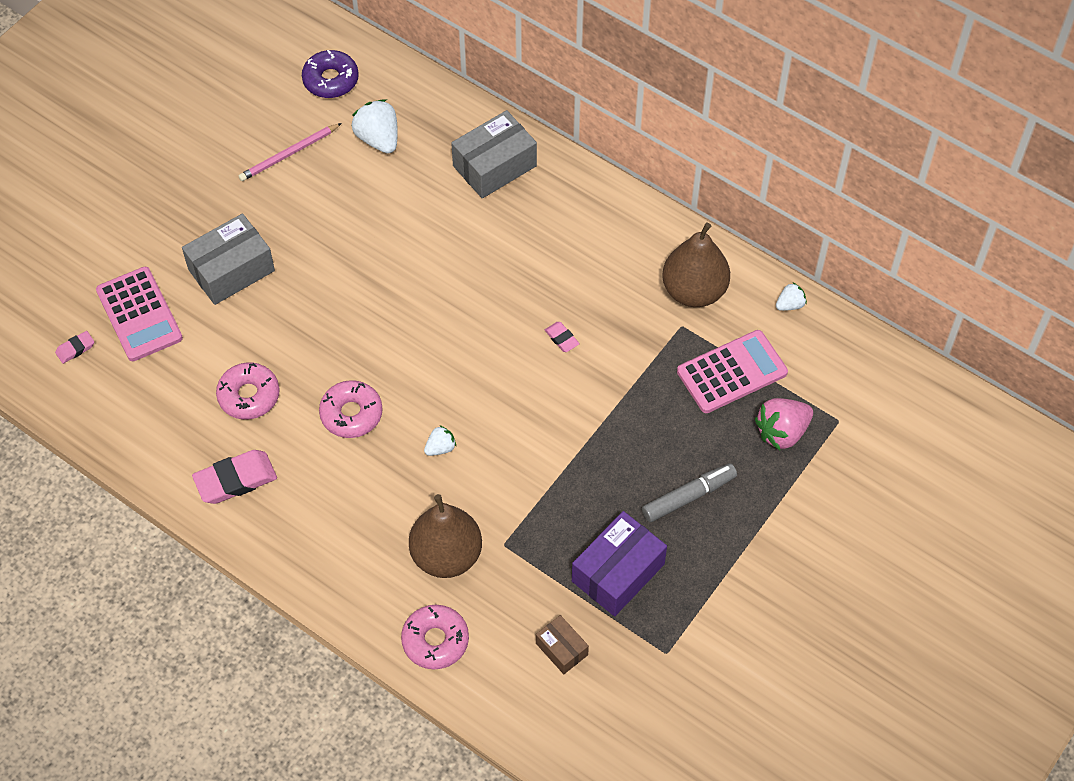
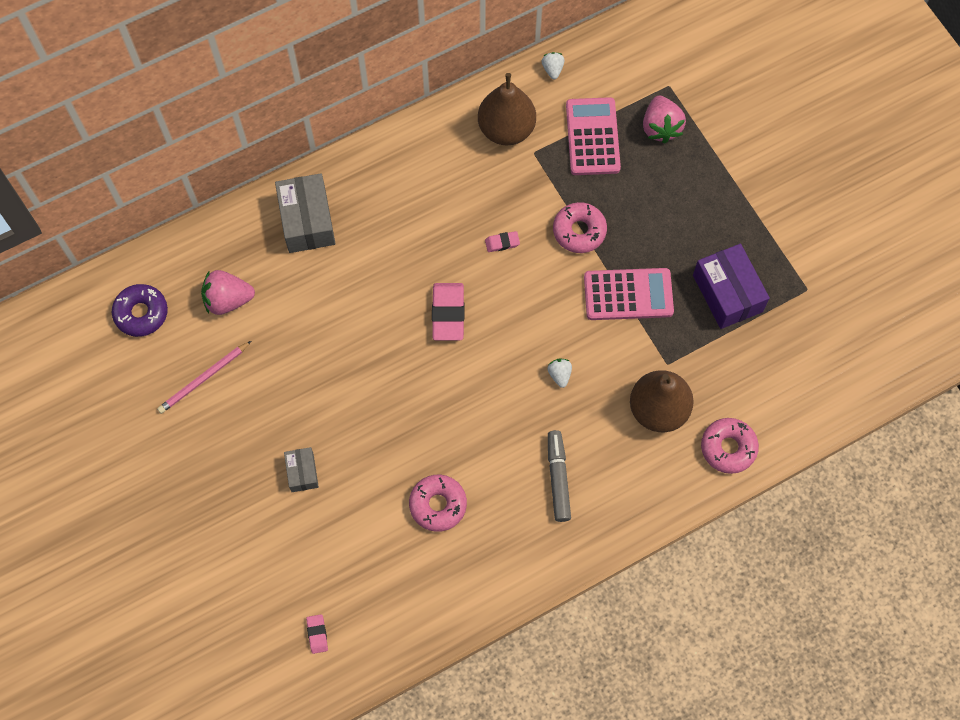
camera: 65 degrees left, 10 degrees up
(139, 314) = (309, 567): pink calculator -> pink calculator (628, 294)
(231, 270) = (302, 472): grey box -> grey box, size x0.55
(235, 480) = (514, 545): pink eraser -> pink eraser (448, 313)
(289, 154) = (203, 379): pink pencil -> pink pencil turned 60 degrees clockwise
(351, 414) = (495, 430): pink donut -> pink donut (579, 231)
(378, 139) = (228, 300): white strawberry -> pink strawberry
(561, 649) = (773, 360): brown box -> none
(689, 496) = (685, 216): grey marker -> grey marker (558, 478)

